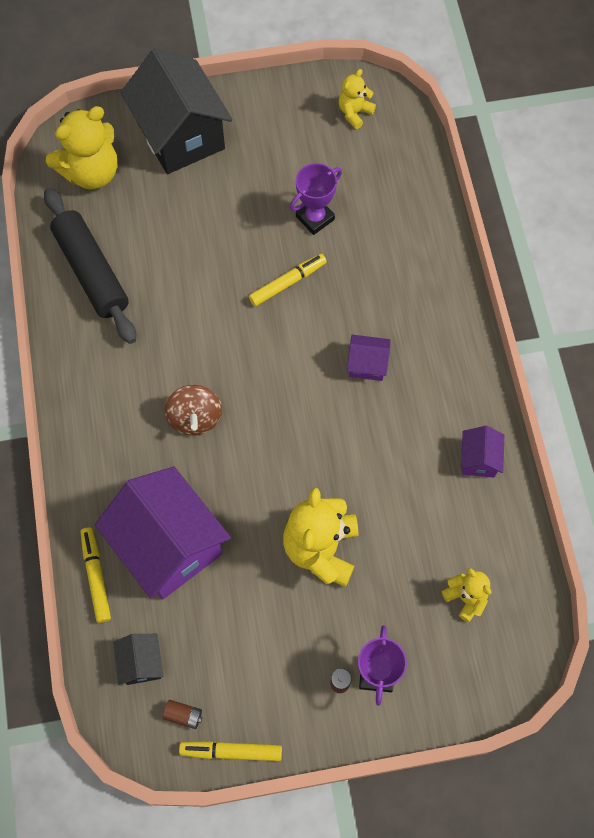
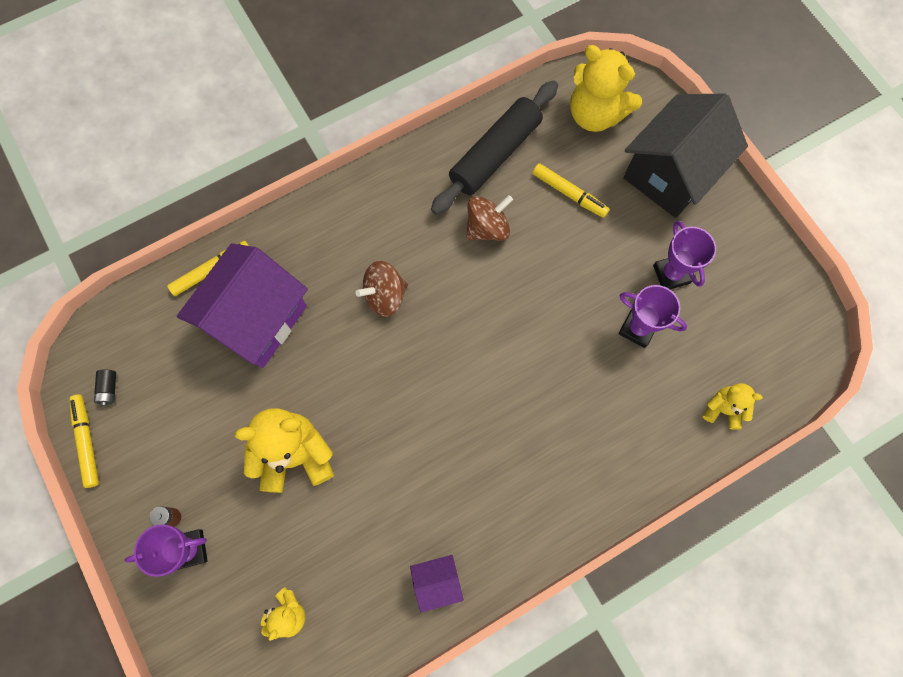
camera: 70 degrees right, 5 degrees up
(141, 663) = (145, 337): black house -> none
(165, 305) = (487, 228): none -> brown spinning top
(183, 715) = (109, 389): brown battery -> black battery
(276, 173) = (671, 274): none -> purple trophy
(287, 283) = (555, 328): yellow marker -> yellow marker (569, 194)
(354, 113) = (777, 325): yellow teddy bear -> yellow teddy bear (723, 409)
(367, 364) = (498, 434): purple house -> none

